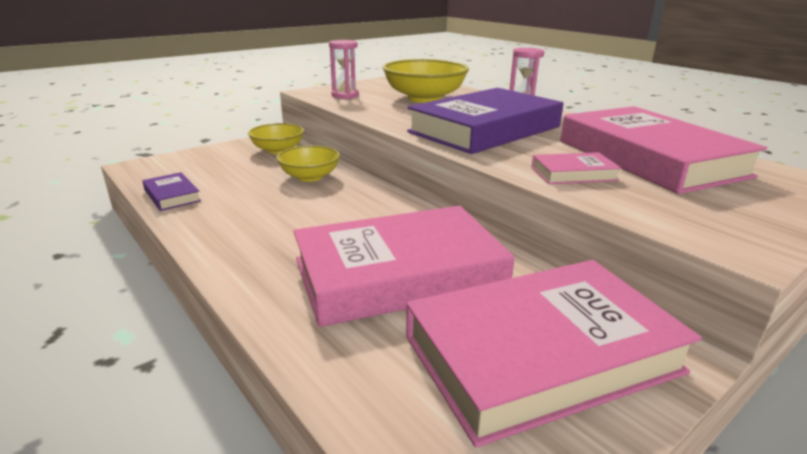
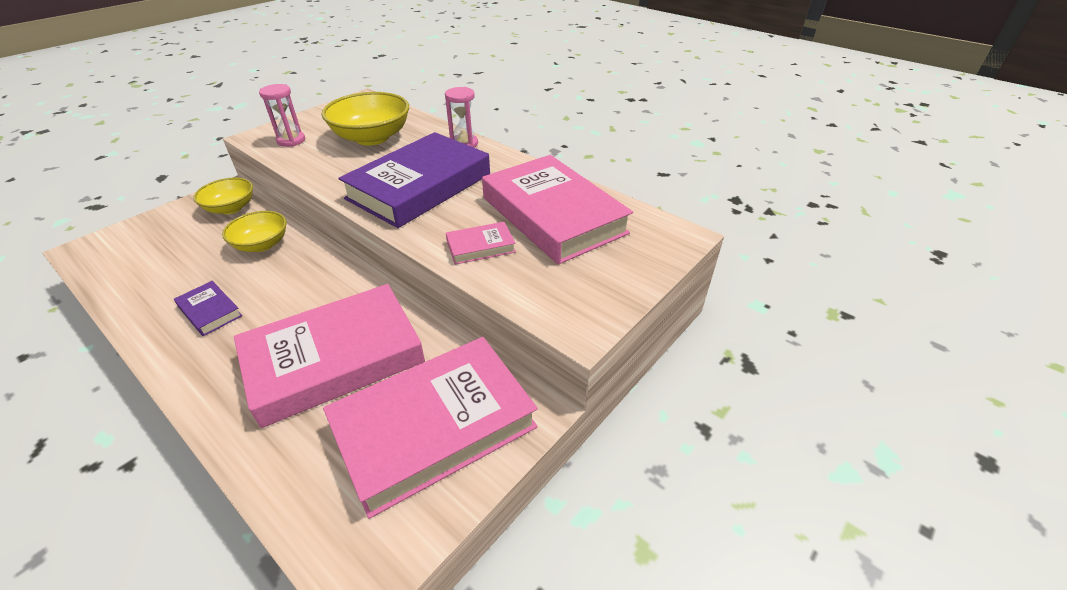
camera: 10 degrees left, 15 degrees up
(172, 195) = (122, 288): purple book -> purple book (210, 311)

